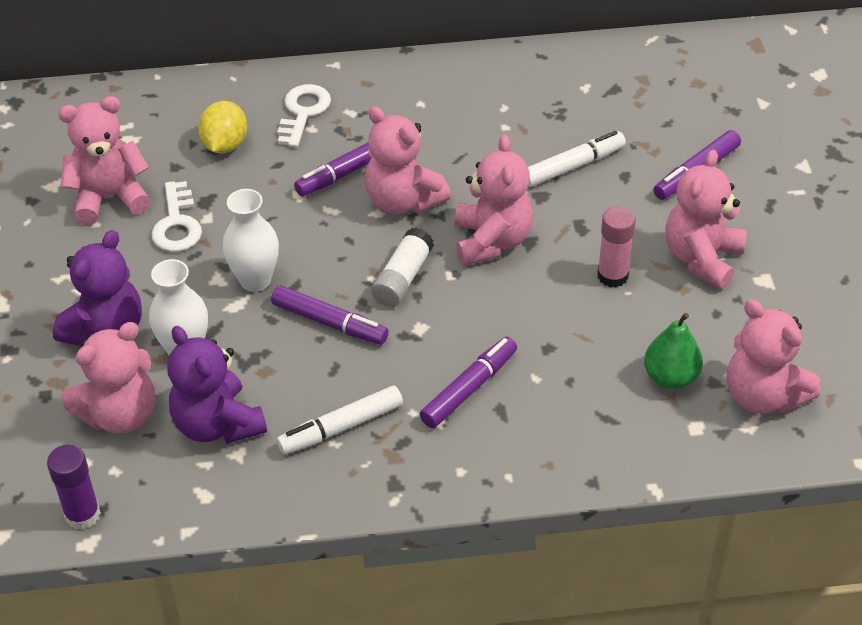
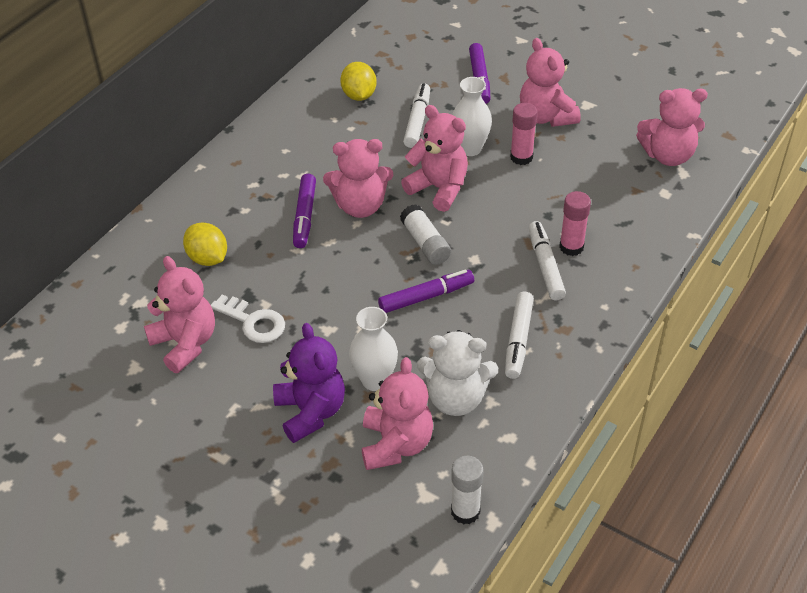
camera: 50 degrees left, 0 degrees up
(82, 515) = (465, 511): purple glue stick -> white glue stick
(109, 198) = (185, 343): pink teddy bear -> pink teddy bear turned 120 degrees clockwise
(217, 424) = (456, 398): purple teddy bear -> white teddy bear
(255, 280) = (350, 311): white vase -> white vase (470, 148)
(303, 112) = (225, 205): white key -> none
(469, 388) = (545, 266): purple marker -> white marker
(520, 394) = (571, 247): none -> pink glue stick
(559, 102) = (359, 95): none -> yellow lemon
(670, 377) = (620, 181): green pear -> none

